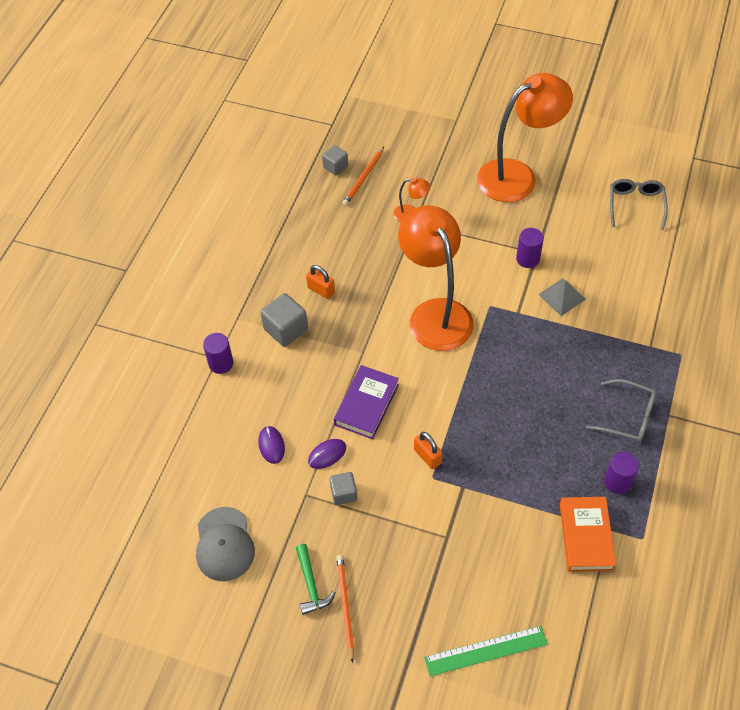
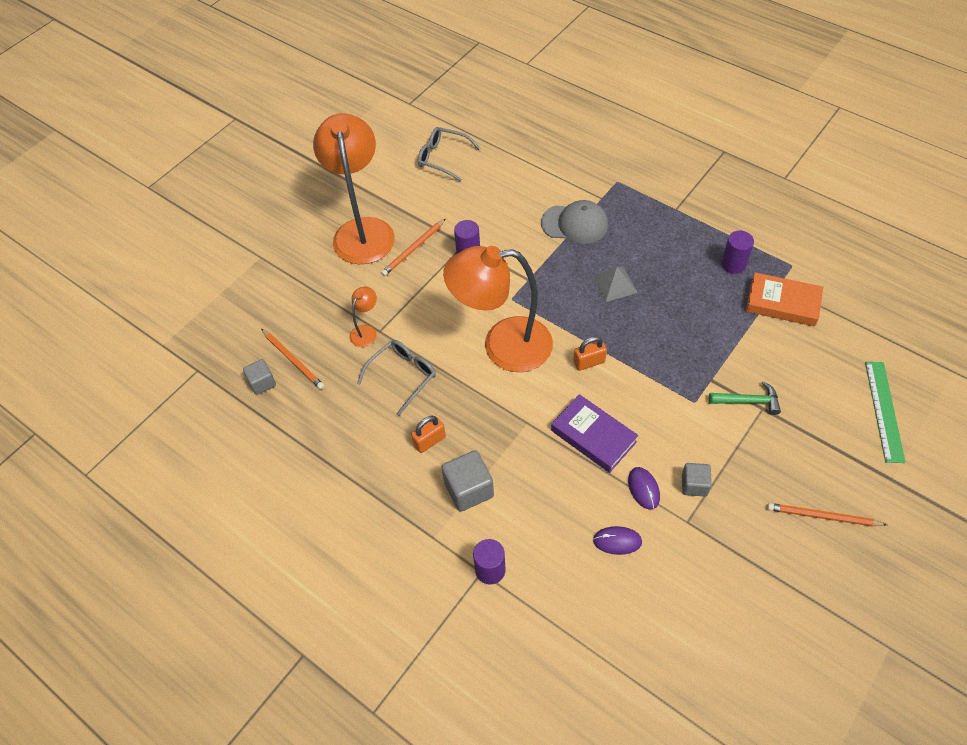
camera: 70 degrees left, 0 degrees up
(224, 544) = (730, 620): grey cap -> grey cap (575, 224)
(311, 585) = (794, 543): green hammer -> green hammer (748, 401)
(427, 456) = (669, 399): orange padlock -> orange padlock (589, 362)
(513, 218) = (413, 249): none -> orange pencil
(562, 297) = (523, 241): grey pyramid -> grey pyramid (614, 284)
(628, 417) = (670, 236): grey glasses -> grey glasses (403, 376)

